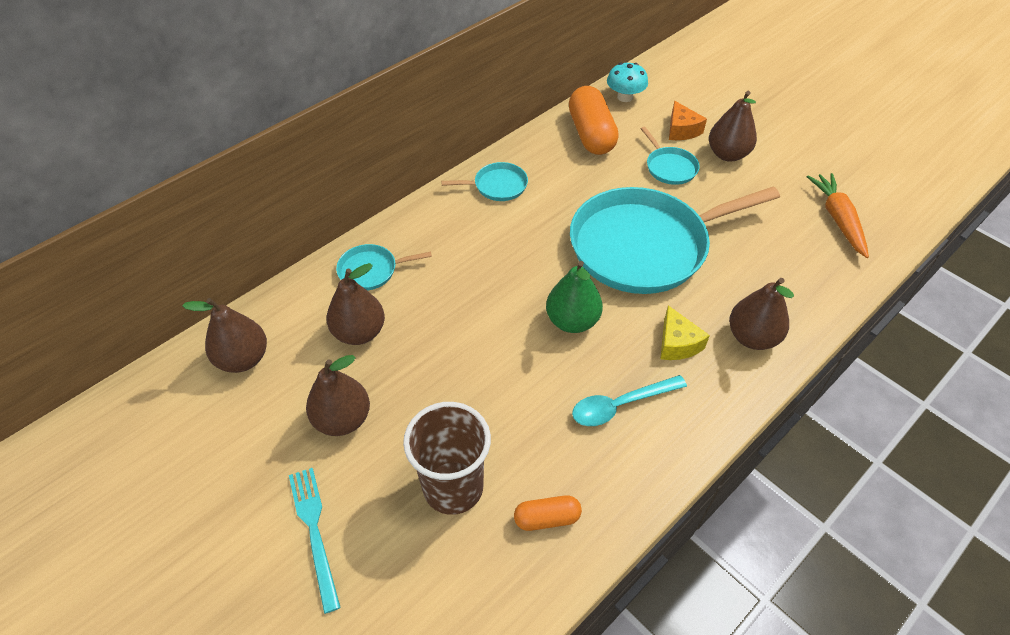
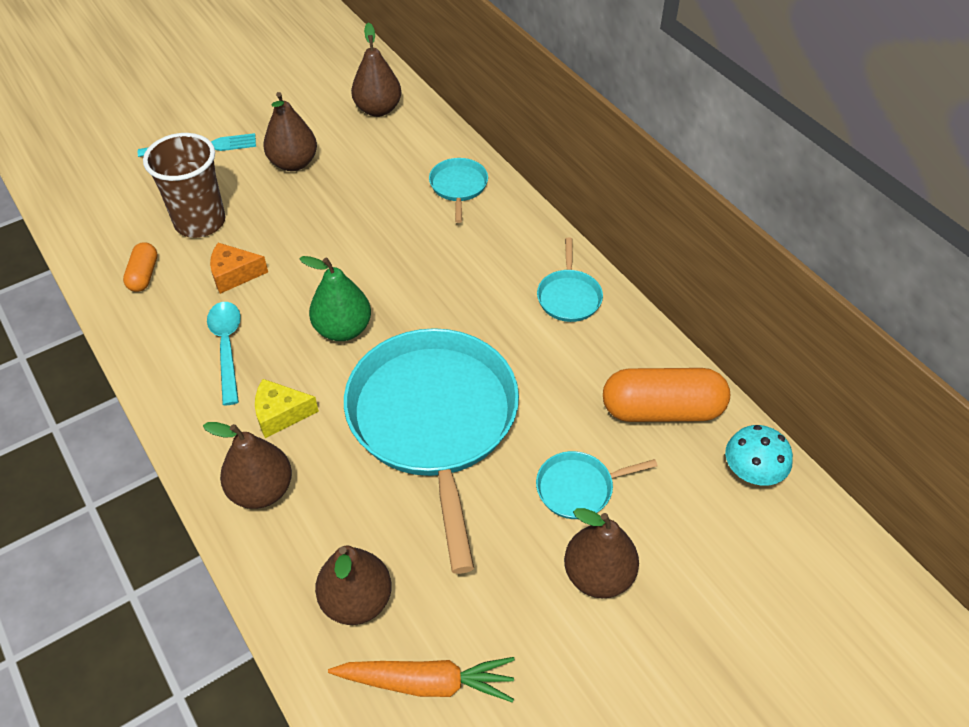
camera: 100 degrees right, 0 degrees up
(359, 332) = (382, 176): brown pear -> brown pear (356, 600)
(681, 130) = (663, 528): orange cheese -> orange cheese (234, 274)

